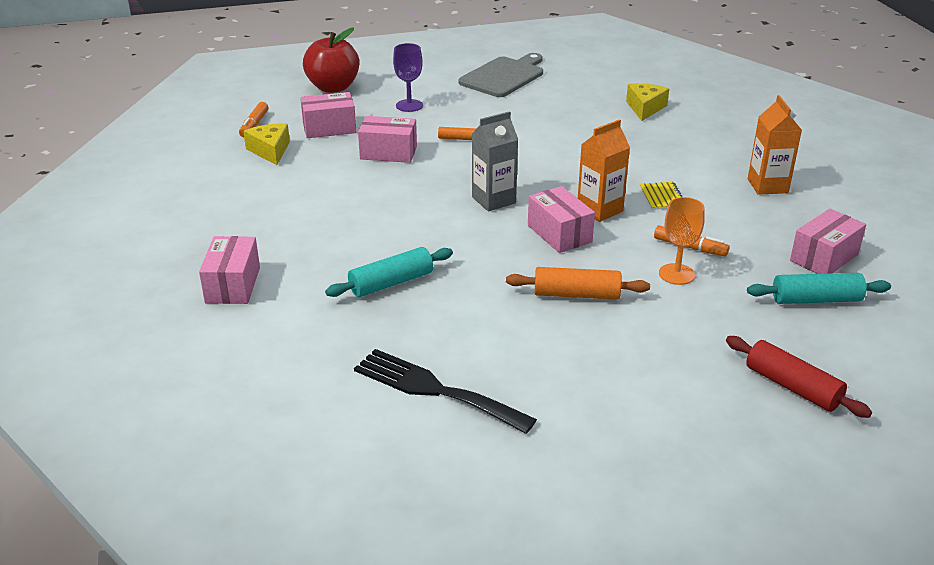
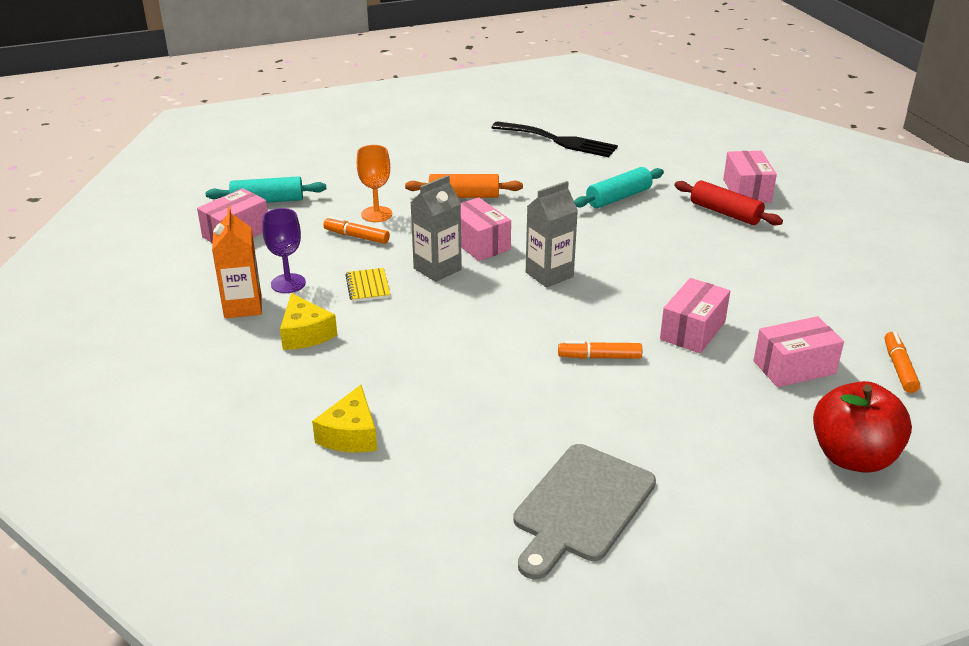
camera: 175 degrees right, 0 degrees up
(270, 151) = (838, 326): yellow cheese -> yellow cheese (305, 334)
(388, 153) = (693, 330): pink box -> pink box turned 60 degrees counterclockwise
(409, 105) = (709, 420): purple goblet -> purple goblet (288, 283)
(599, 210) = (437, 269): orange carton -> grey carton
(792, 387) = (320, 151): red rolling pin -> red rolling pin (725, 213)

